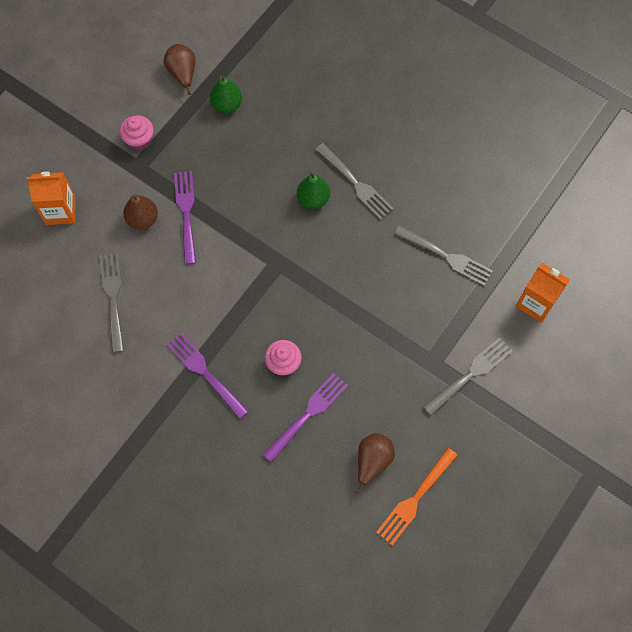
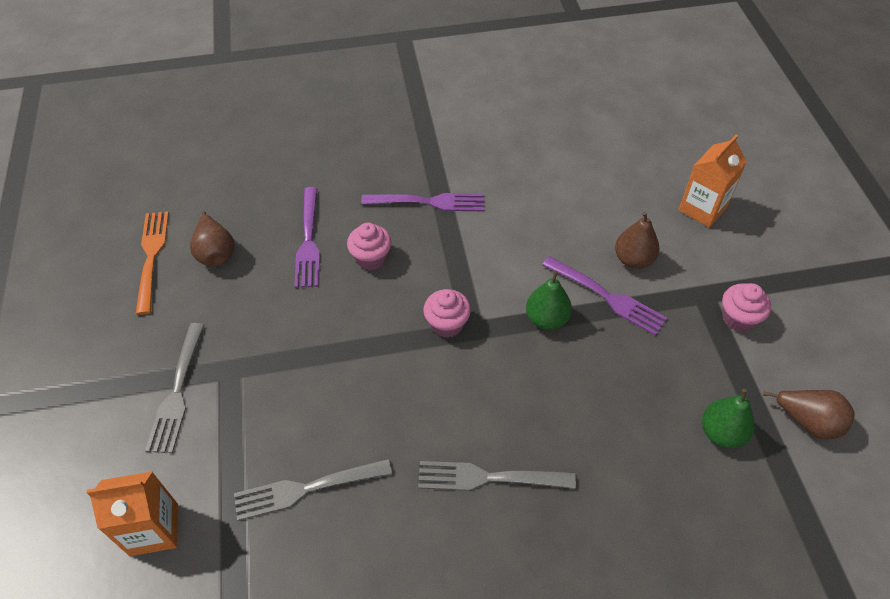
camera: 135 degrees right, 15 degrees down
(113, 298) = (568, 189): grey fork -> none
(288, 278) = (447, 324): none -> pink cupcake
(313, 199) = (512, 418): green pear -> green pear (546, 319)

